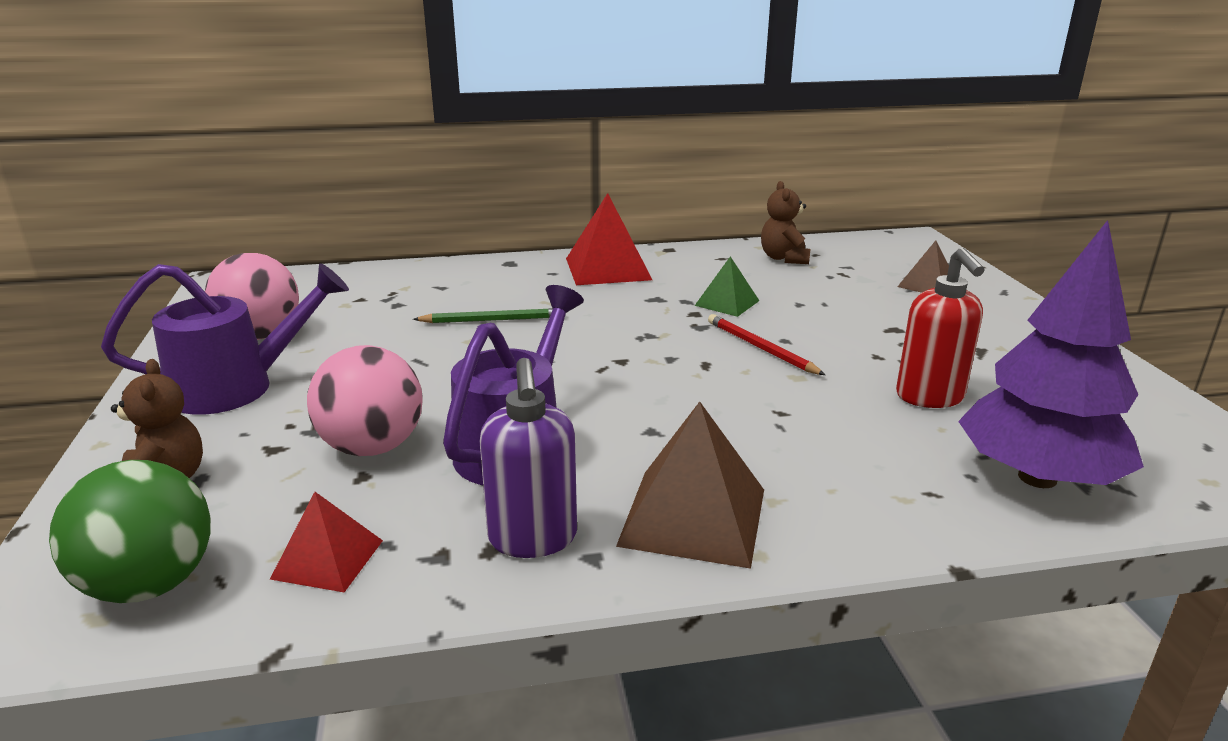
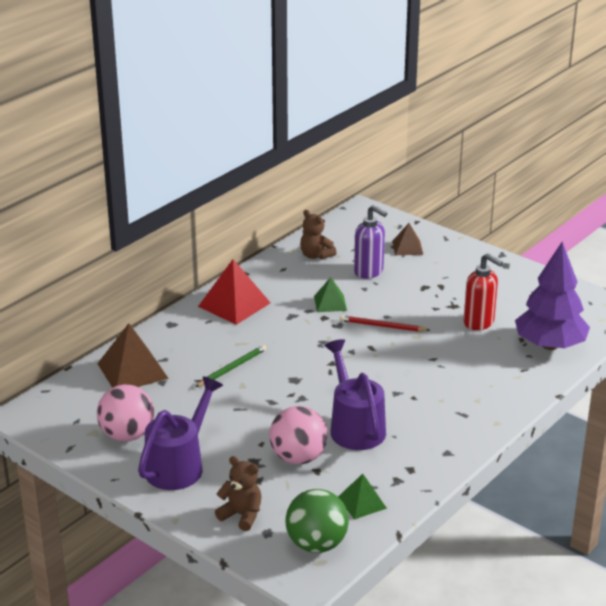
camera: 40 degrees left, 5 degrees up
(328, 559) = (362, 502): red pyramid -> green pyramid
(533, 539) = (419, 457): purple soap dispenser -> purple soap dispenser (369, 272)
(693, 517) = (459, 420): brown pyramid -> brown pyramid (132, 371)

